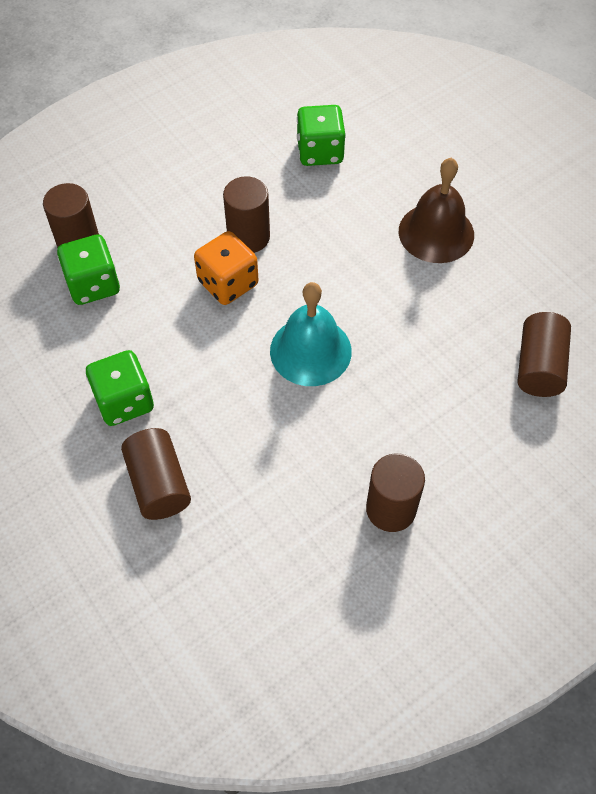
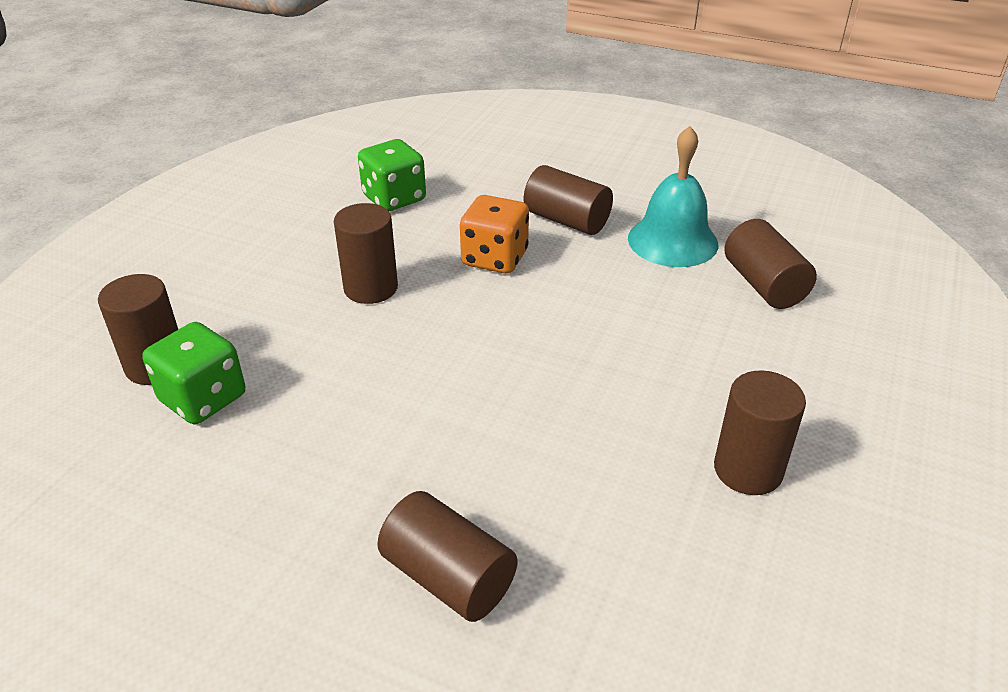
camera: 30 degrees left, 20 degrees down
(124, 401) = (331, 504): green dice -> none
(228, 283) = (378, 335): orange dice -> orange dice (494, 258)
(310, 351) = (525, 360): turquoise bell -> turquoise bell (672, 241)
(436, 232) = (567, 220): brown bell -> brown cylinder

